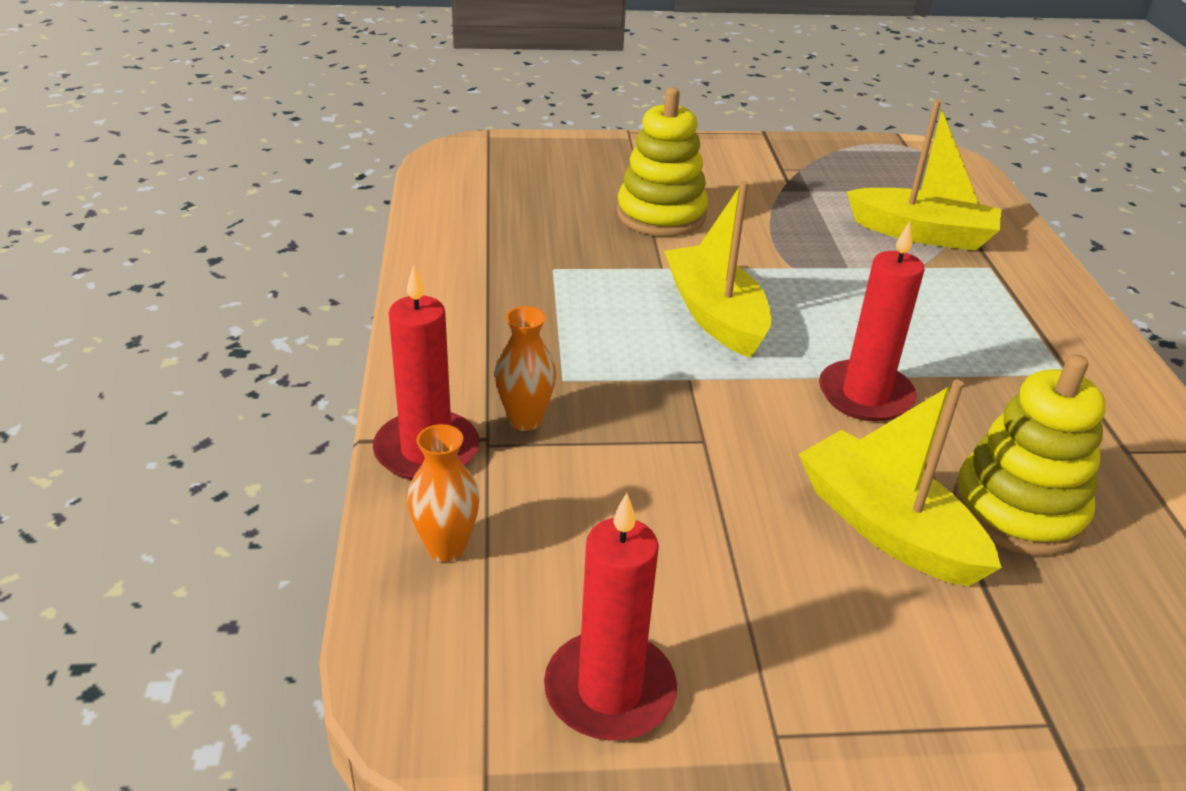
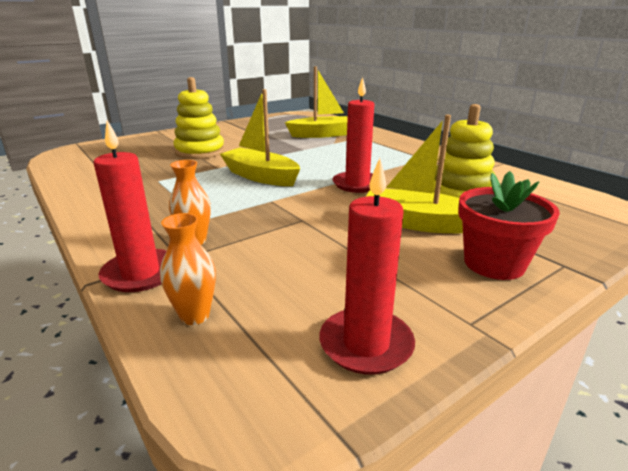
camera: 30 degrees left, 10 degrees down
(928, 662) = (494, 264): none -> red flower pot

